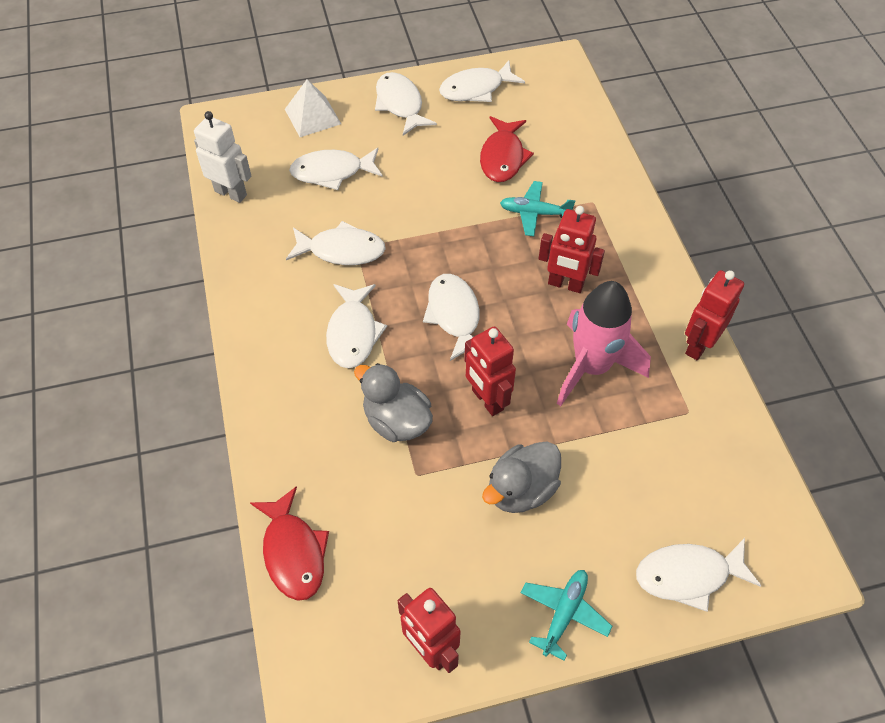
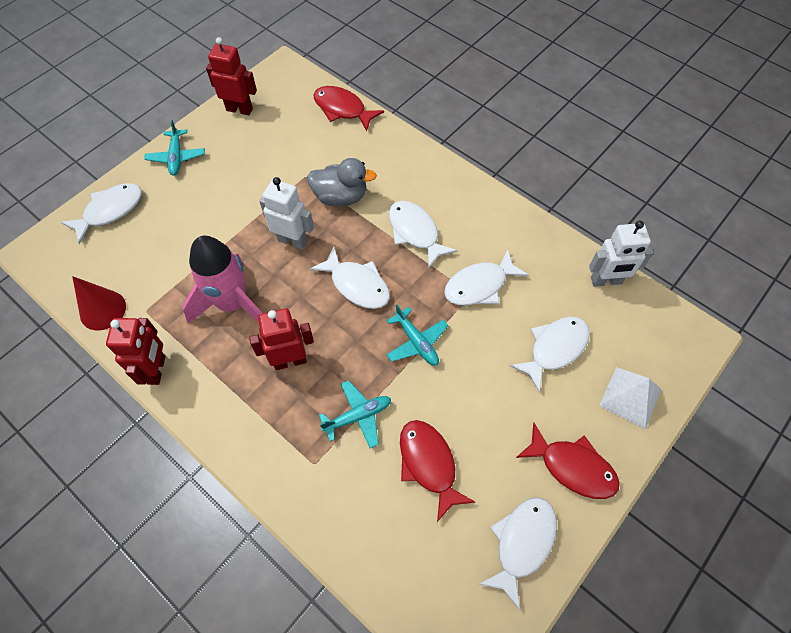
camera: 145 degrees right, 5 degrees up
(400, 104) = (572, 467): white fish -> red fish
(440, 238) = (416, 342): none -> turquoise plane
(487, 400) = (292, 240): red robot -> white robot
(521, 490) = (236, 201): grey duck -> none
(737, 440) = (103, 310): none -> red cone

